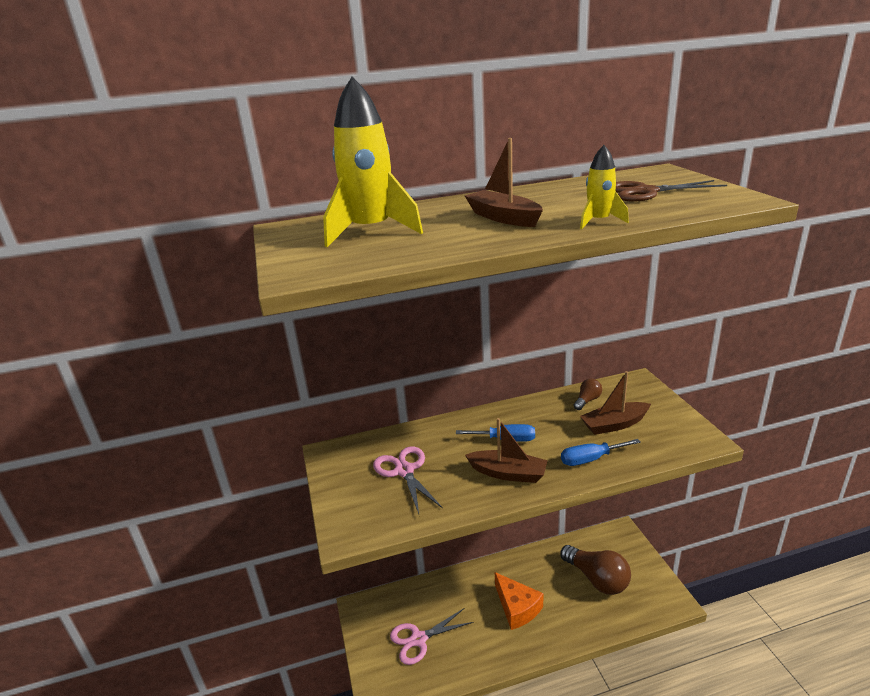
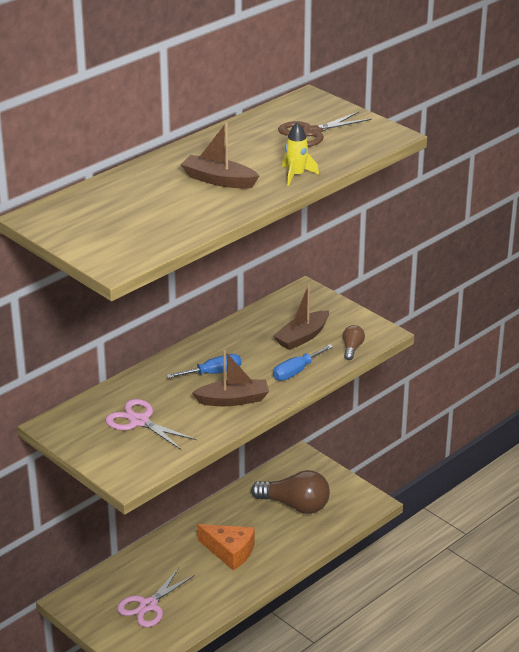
camera: 30 degrees left, 5 degrees up
(371, 231) = (122, 211): yellow rocket -> none
(587, 400) = (267, 320): brown light bulb -> brown light bulb (352, 348)

